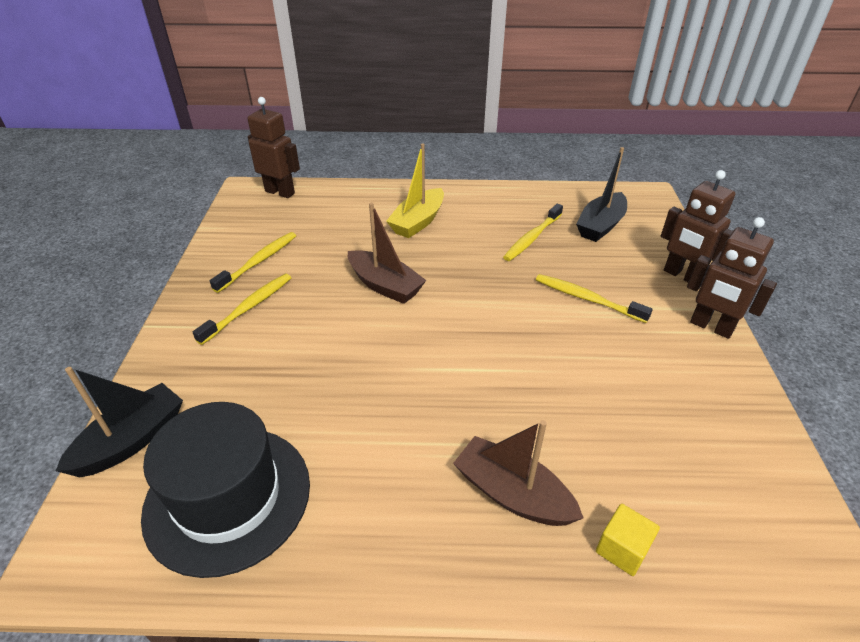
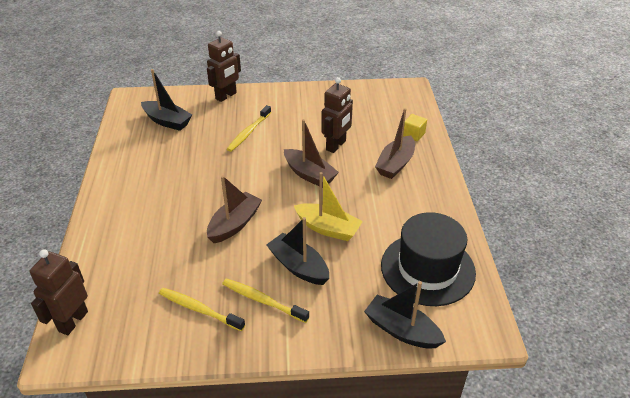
camera: 95 degrees left, 0 degrees up
(291, 341) = (298, 266): none -> black boat
(418, 222) = (148, 213): yellow boat -> yellow boat (328, 228)
(482, 363) = (309, 174): none -> brown boat
(532, 238) = (179, 152): yellow toothbrush -> none
(711, 327) = (272, 93): brown robot -> brown robot (336, 145)

